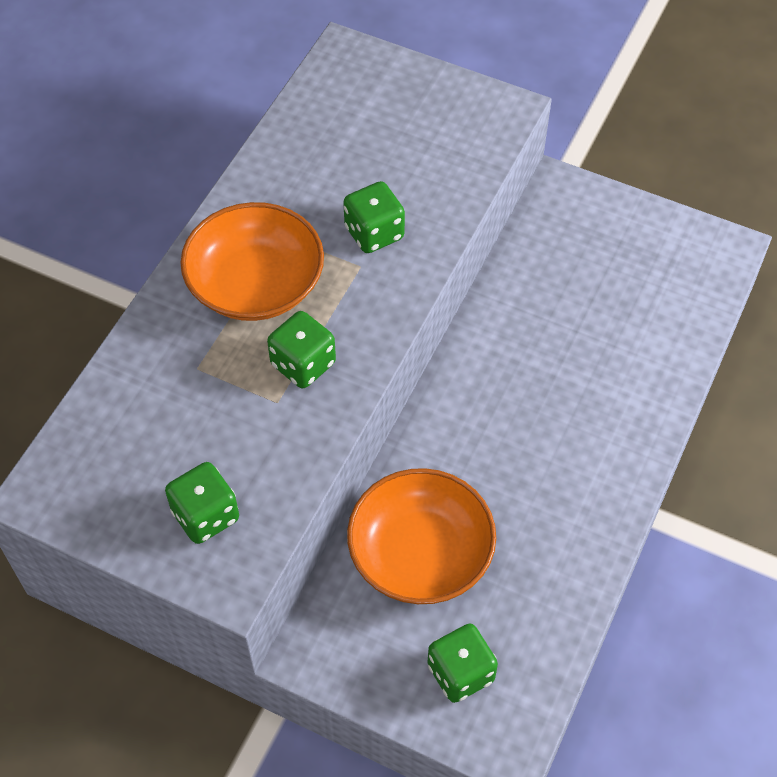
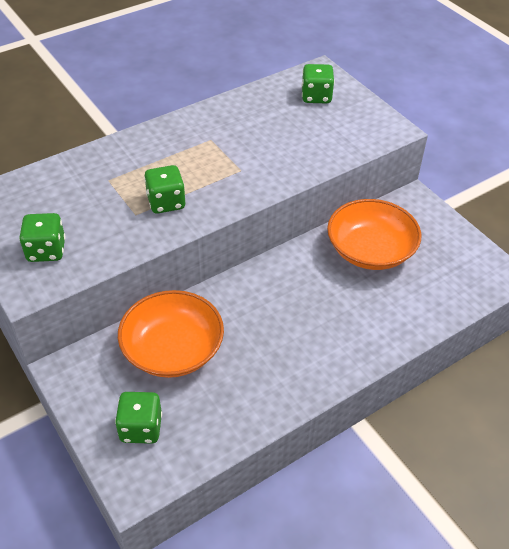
camera: 30 degrees right, 10 degrees down
(255, 284) = (175, 154): orange bowl -> orange bowl (370, 250)
(374, 233) = (262, 157): green dice -> green dice (316, 96)

